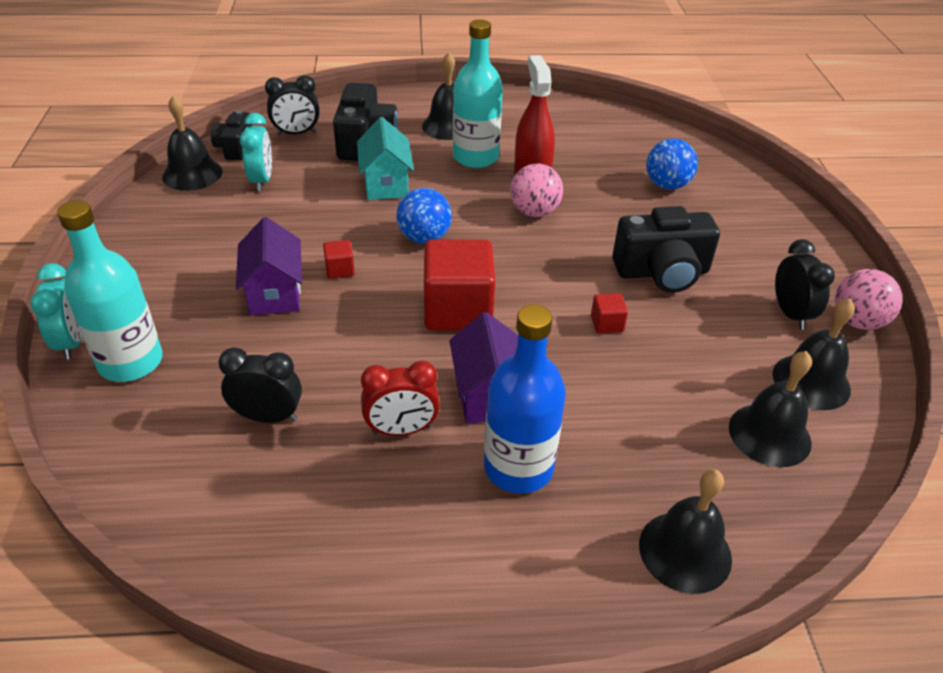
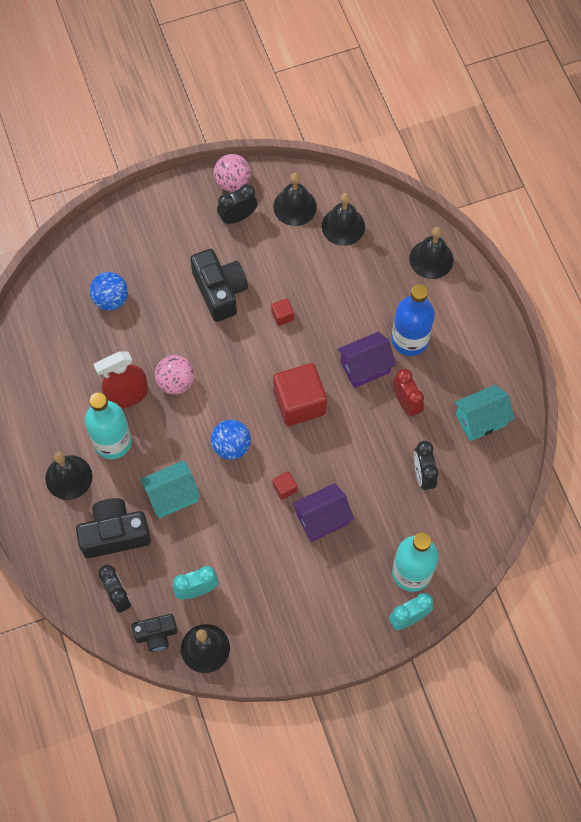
camera: 105 degrees left, 25 degrees up
(318, 529) = (480, 420): none -> turquoise house

